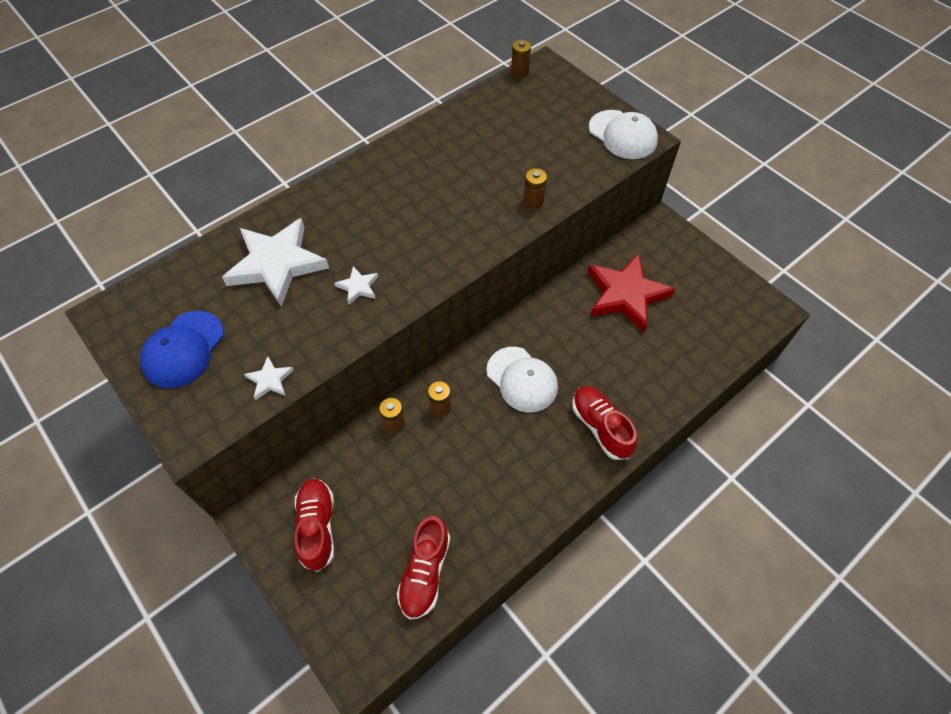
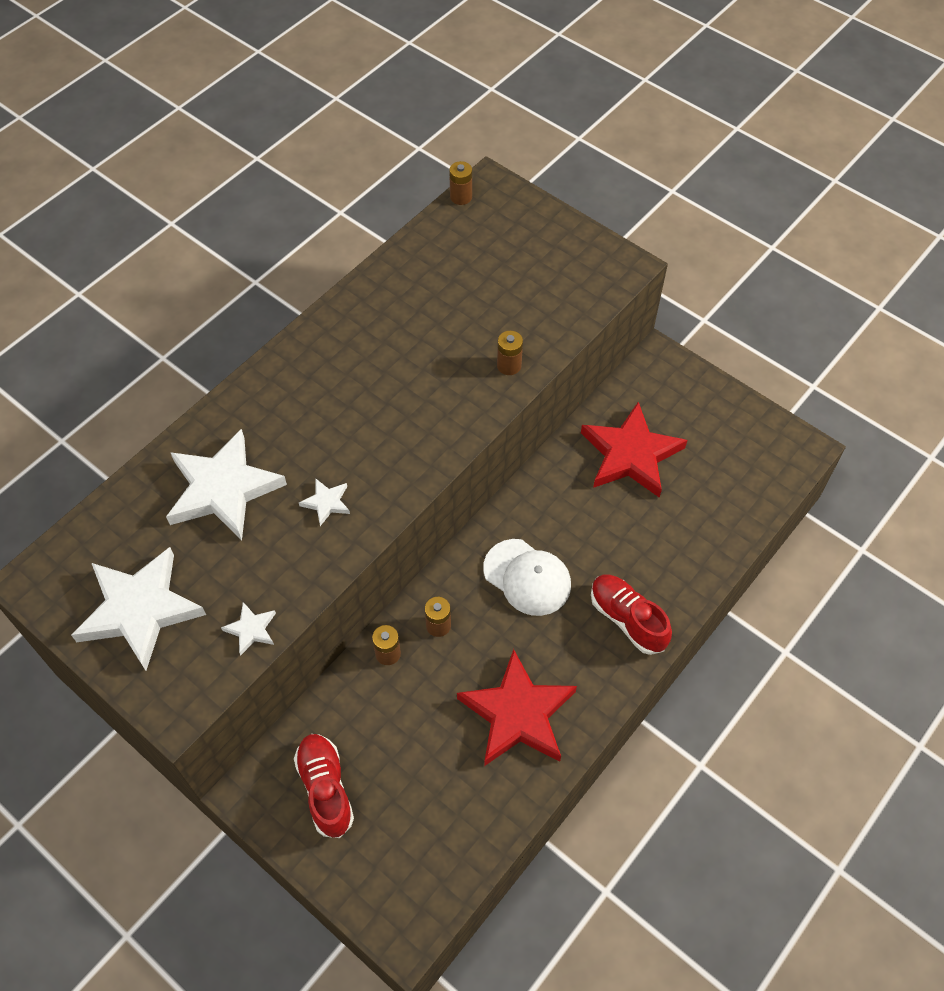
camera: 10 degrees left, 0 degrees up
(183, 349) = (140, 609): blue cap -> white star
(425, 572) = (460, 818): red shoe -> none
(492, 491) = (517, 713): none -> red star
(622, 135) = (598, 265): white cap -> none

